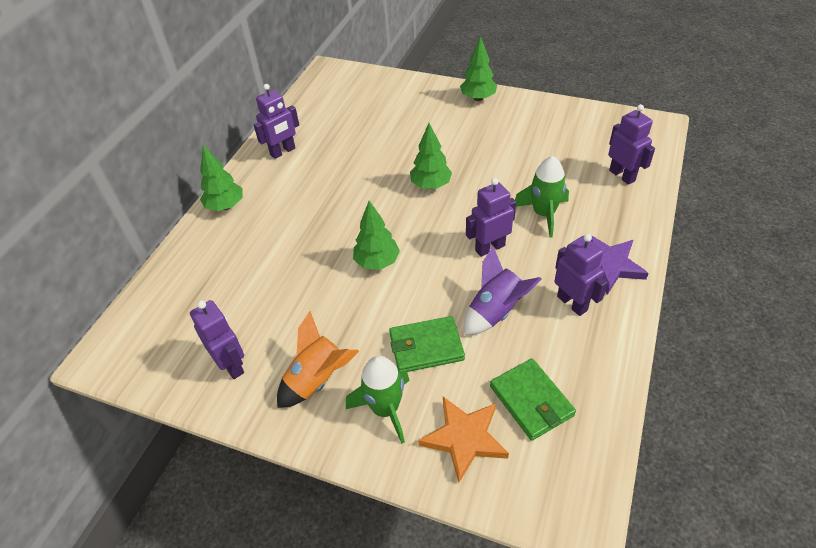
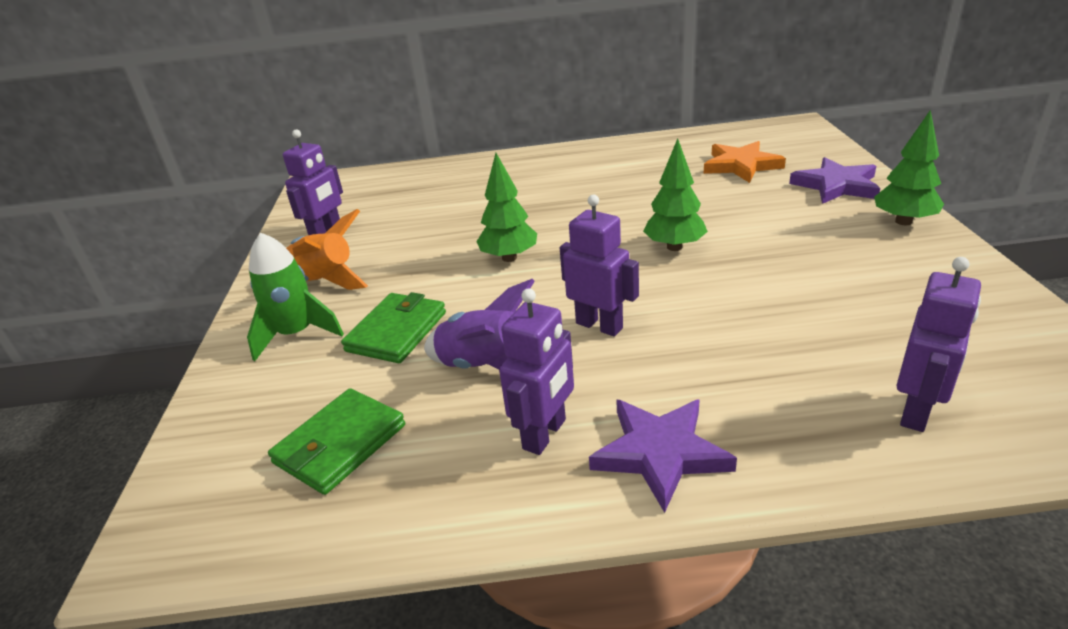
camera: 65 degrees right, 15 degrees down
(225, 206) = (524, 159): green tree -> none
(283, 152) = (630, 154): purple robot -> none
(420, 97) = (836, 186): none -> purple star
(426, 347) = (397, 331): green wallet -> green wallet turned 60 degrees clockwise
(464, 438) = (267, 403): orange star -> orange star (741, 165)
(543, 214) = (715, 352): green rocket -> none

